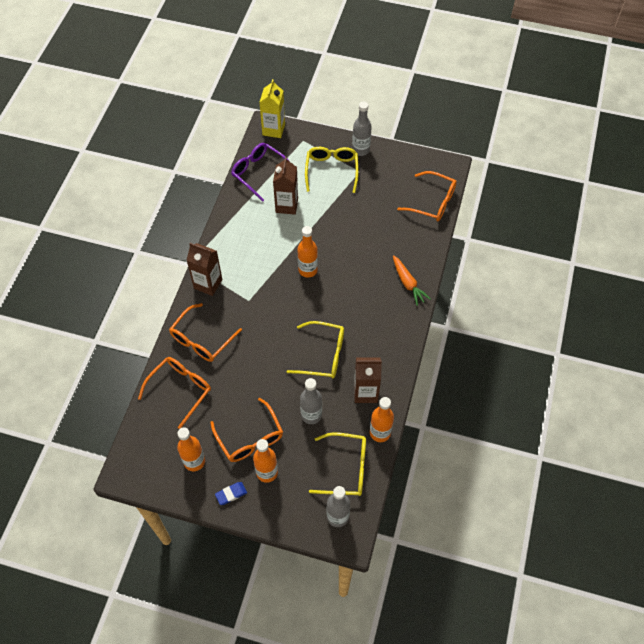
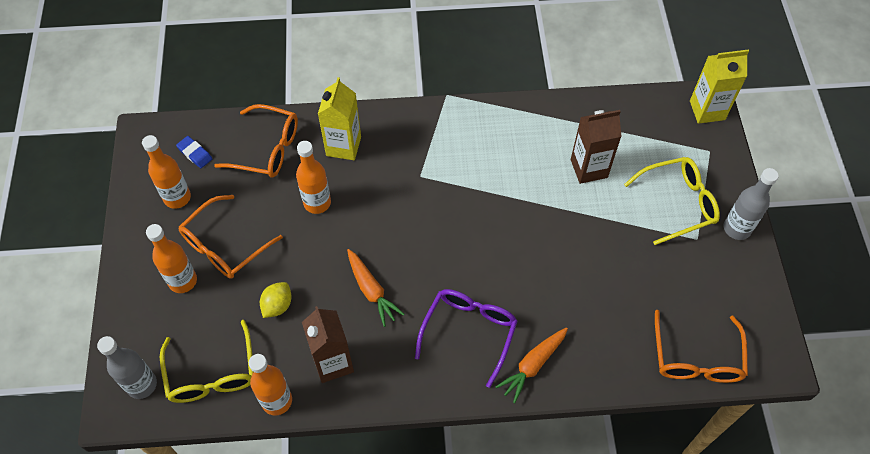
camera: 70 degrees right, 0 degrees up
(202, 339) = (343, 146): orange glasses -> yellow carton
(208, 284) = (425, 124): brown carton -> none
(231, 494) = (144, 251): blue eraser -> blue eraser (195, 154)
(259, 173) = (624, 119): purple glasses -> purple glasses (469, 332)
(308, 270) = (496, 228): orange bottle -> orange bottle (317, 203)
(311, 415) = (277, 305): grey bottle -> yellow lemon
(323, 355) = (371, 290): yellow glasses -> orange carrot

